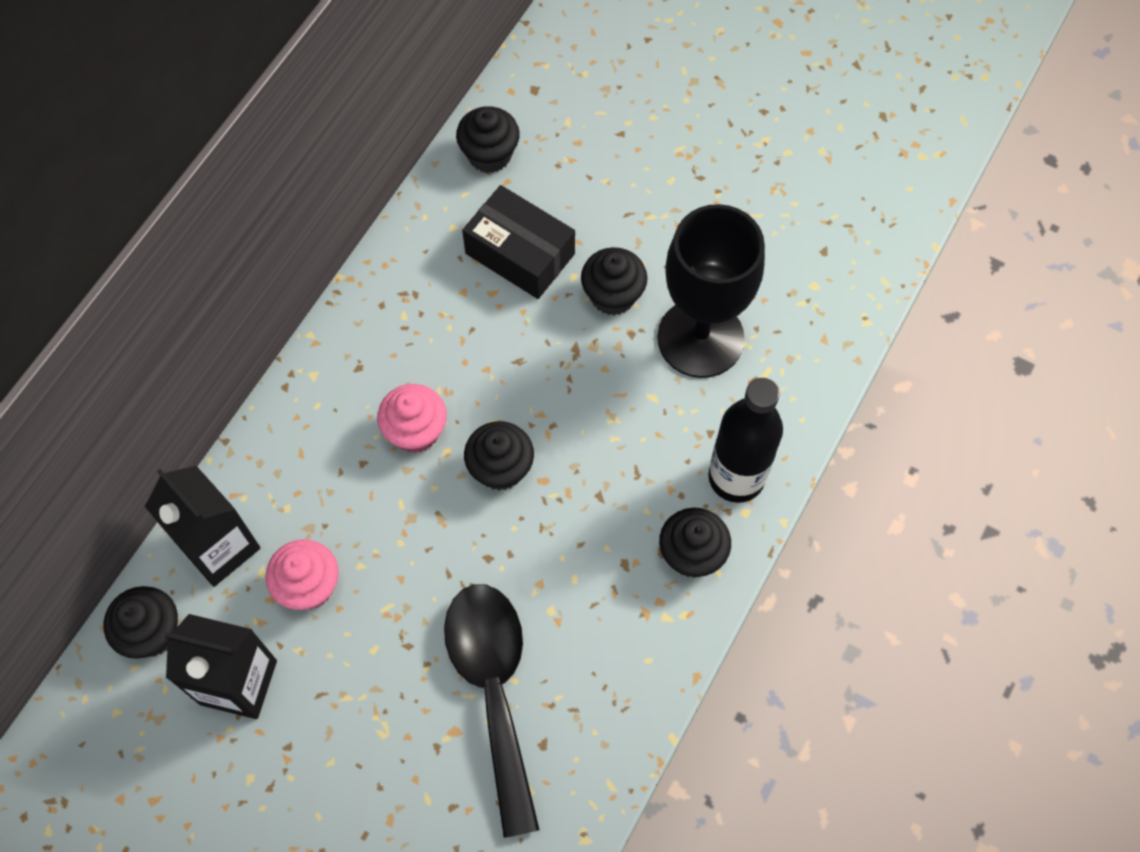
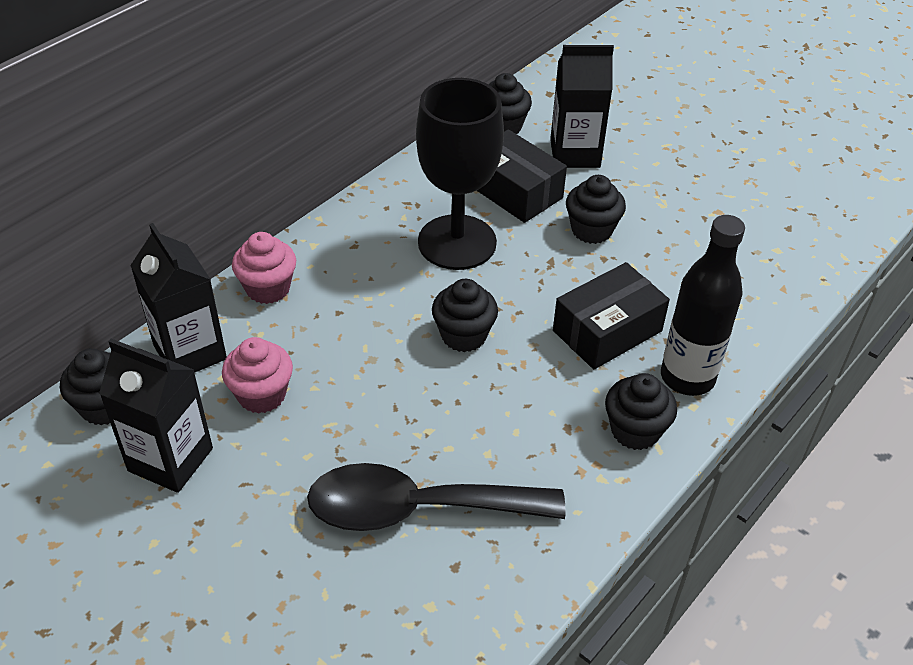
camera: 10 degrees right, 20 degrees down
(416, 431) = (393, 297): pink cupcake -> pink cupcake (268, 288)
(493, 689) = (416, 509): black spoon -> black spoon turned 90 degrees counterclockwise
(578, 182) = (575, 153): none -> black carton
(648, 433) = (607, 331): none -> black box
(700, 338) = (667, 270): black goblet -> black goblet (457, 242)

